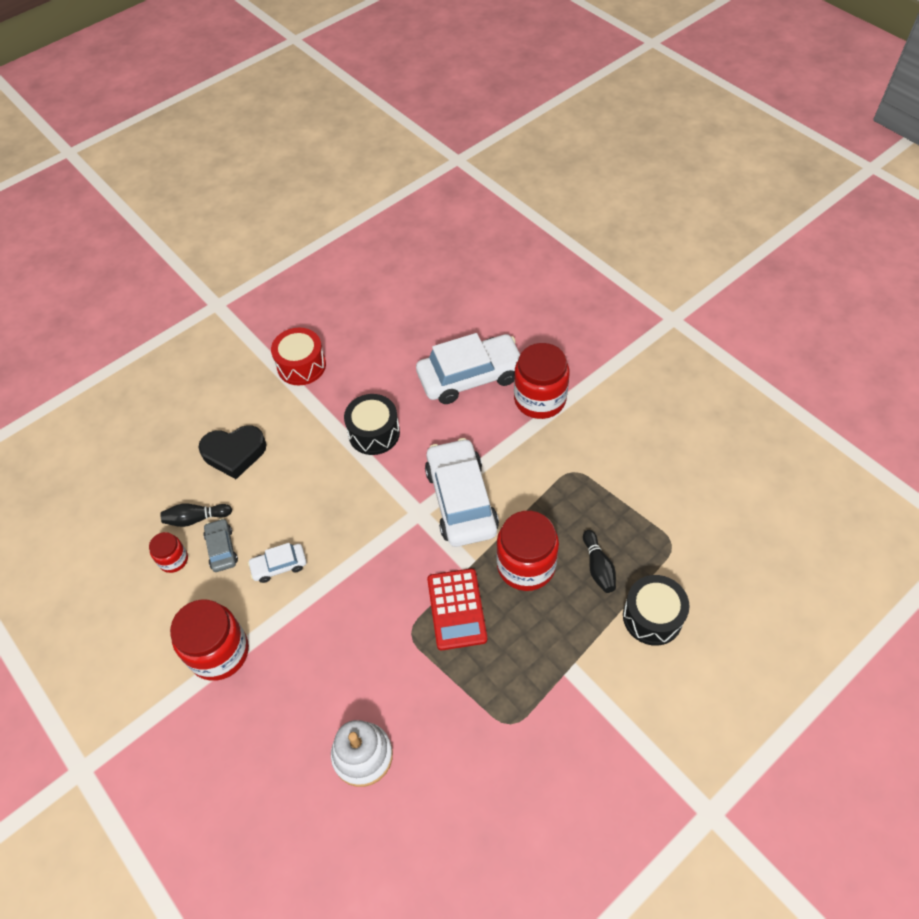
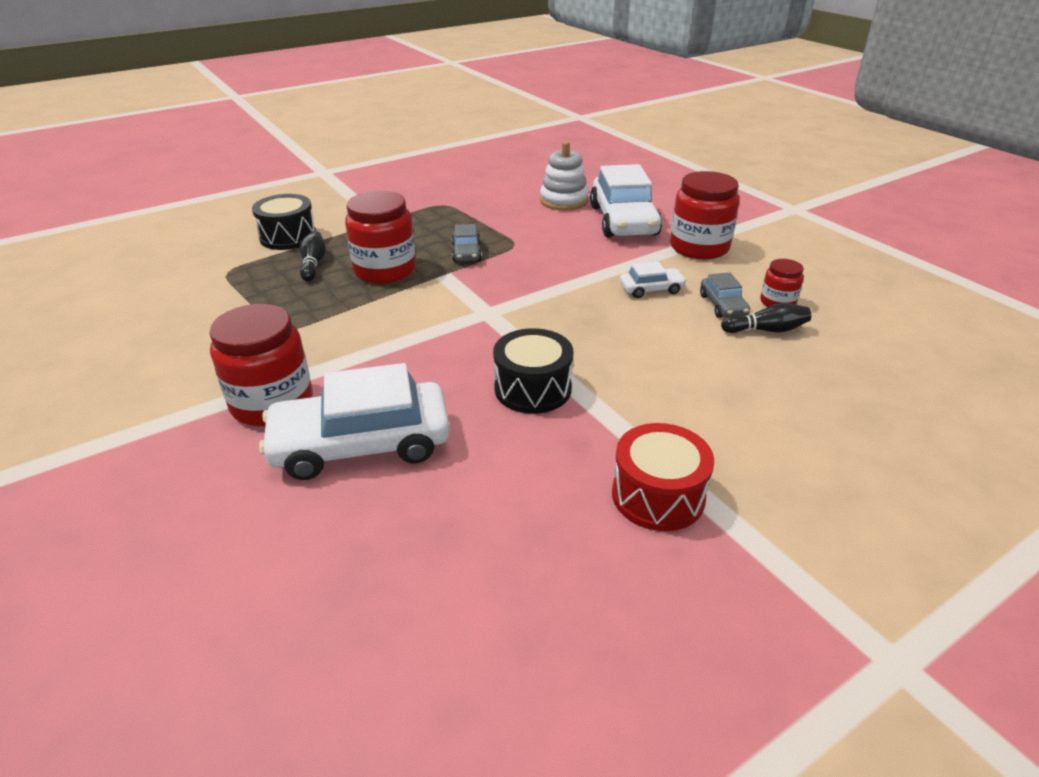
camera: 175 degrees left, 20 degrees down
(234, 453) = (740, 386): black heart -> none
(456, 609) = (466, 252): red calculator -> grey car
(461, 500) = (433, 317): white car -> white car (623, 220)

